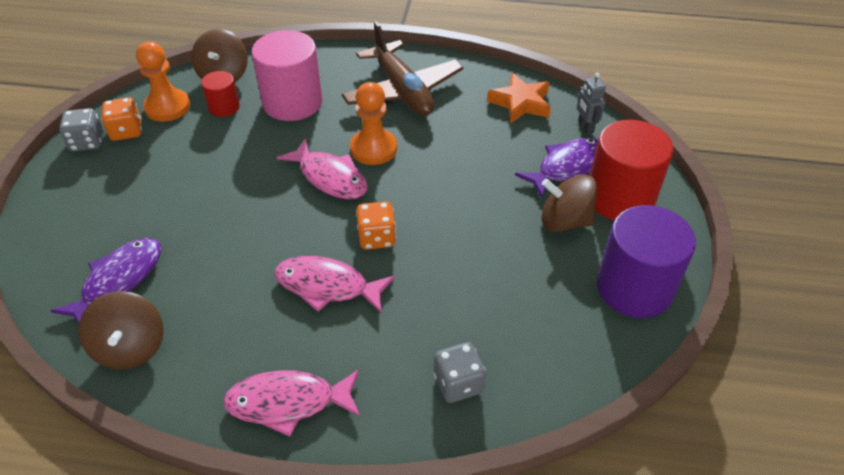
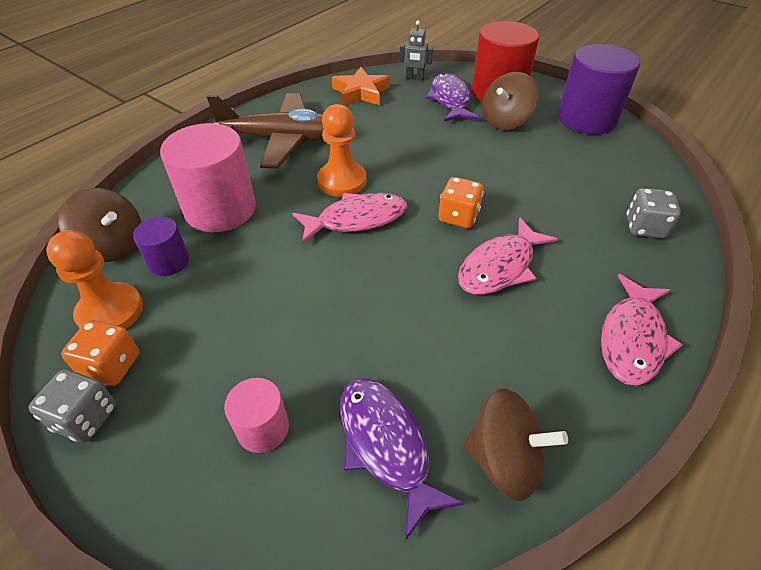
camera: 60 degrees left, 0 degrees up
(109, 217) = (263, 428): none -> pink cylinder
(224, 107) = (169, 262): red cylinder -> purple cylinder

